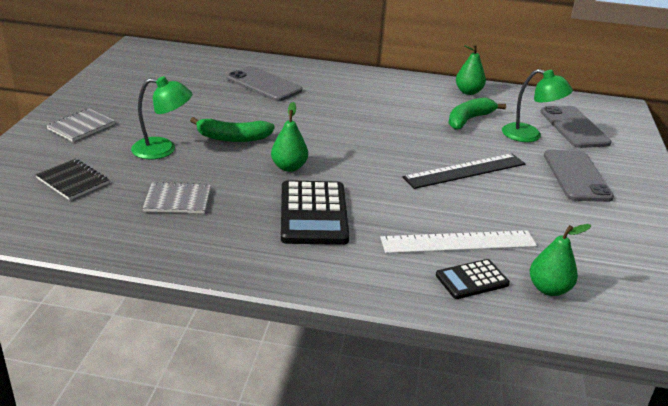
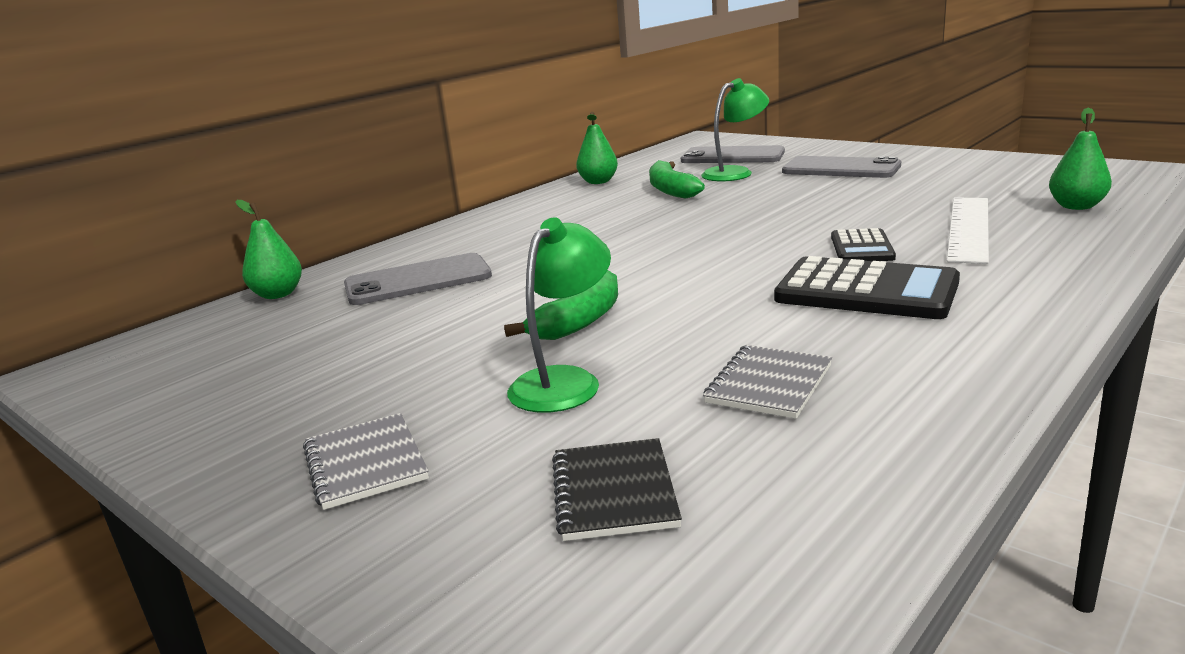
camera: 55 degrees left, 10 degrees down
(72, 181) = (614, 492): black notebook -> black notebook turned 75 degrees counterclockwise
(289, 167) = (716, 291): green pear -> green pear (278, 294)
(465, 171) = (798, 206): black ruler -> none
(472, 280) = (1056, 233): black calculator -> black calculator (862, 247)

